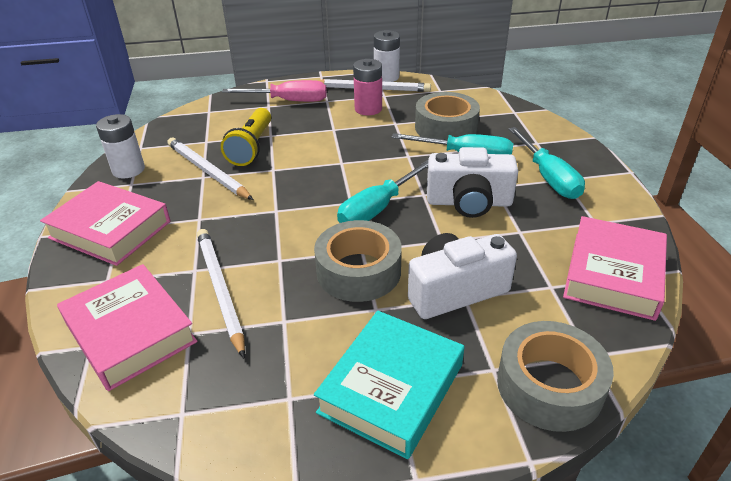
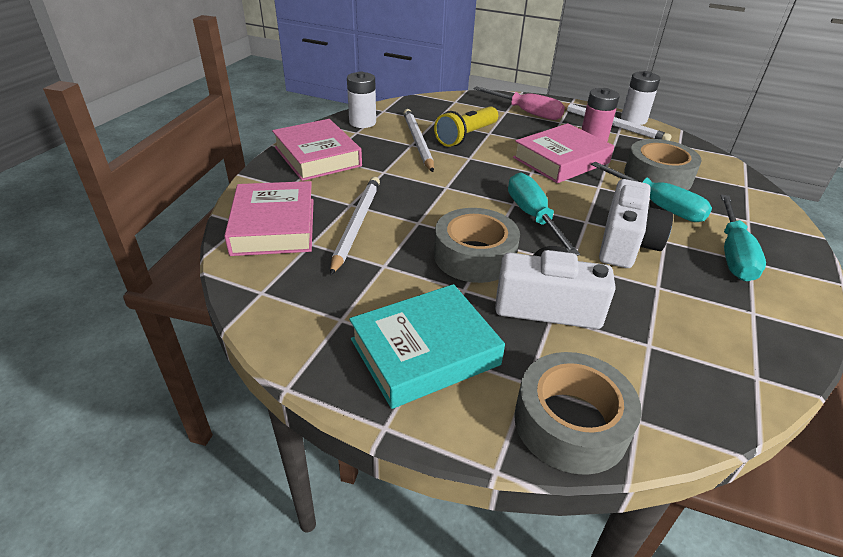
camera: 30 degrees right, 0 degrees up
(377, 208) = (533, 217): turquoise screwdriver -> turquoise screwdriver turned 90 degrees clockwise
(469, 202) = (626, 243): white camera -> white camera turned 105 degrees counterclockwise
(613, 274) = (731, 364): pink book -> pink book (561, 160)

